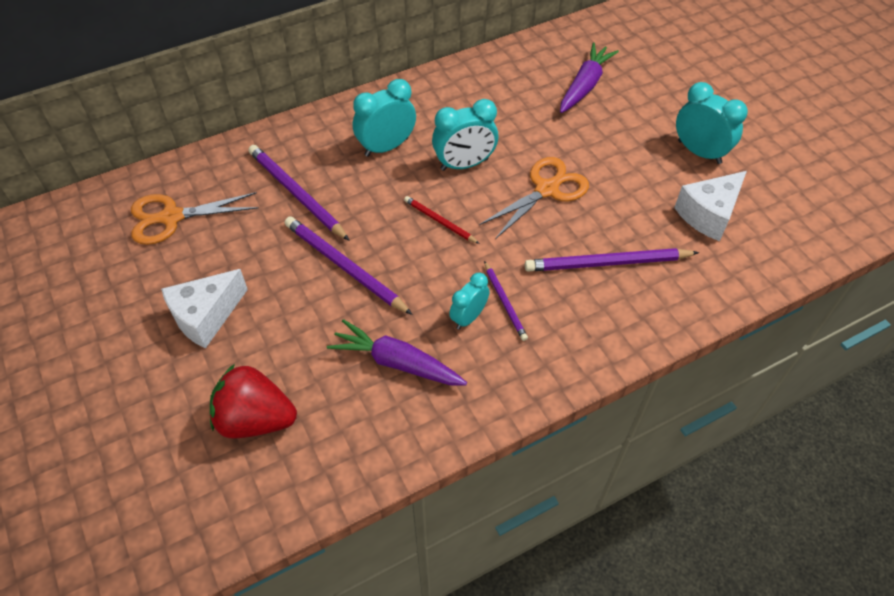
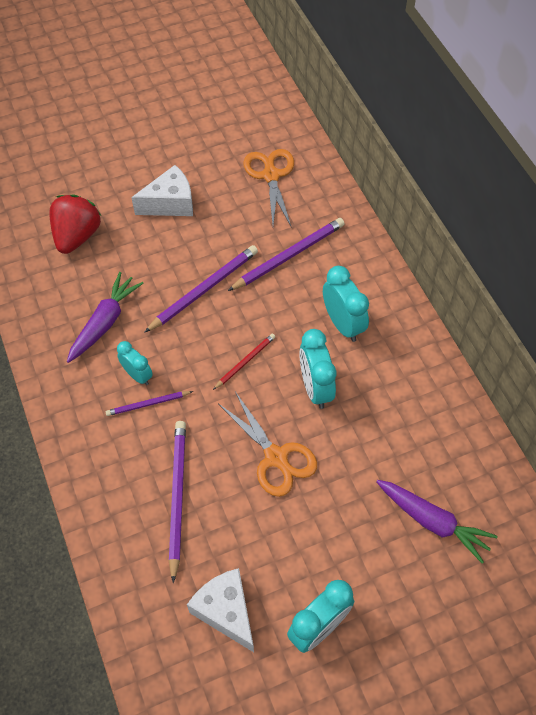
camera: 95 degrees right, 5 degrees up
(206, 316) = (170, 203): white cheese -> white cheese turned 105 degrees clockwise

